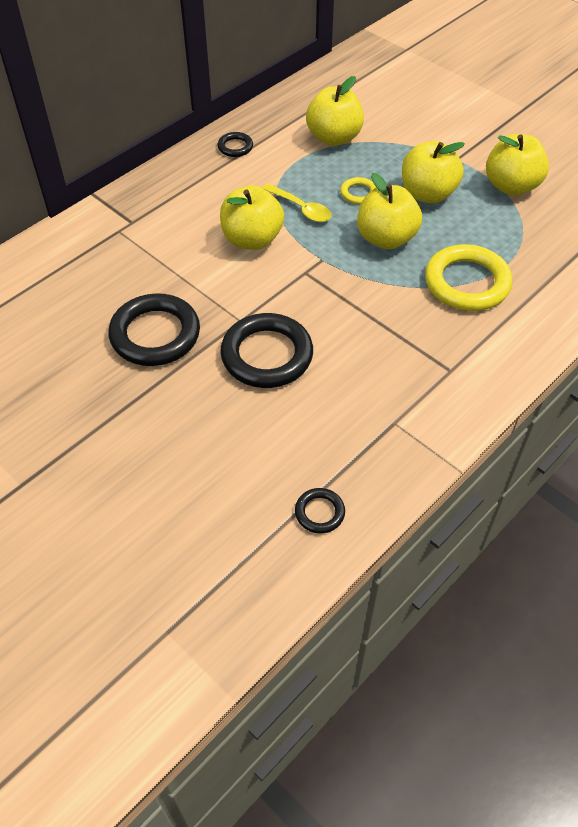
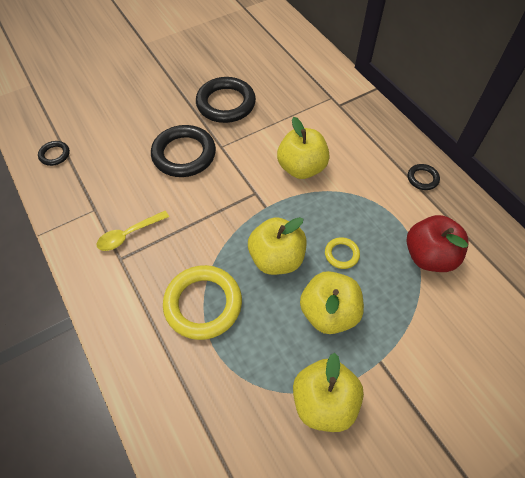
camera: 105 degrees right, 5 degrees up
(301, 208) = (331, 207): yellow spoon -> yellow spoon (129, 234)
(334, 138) = (429, 256): yellow apple -> red apple

